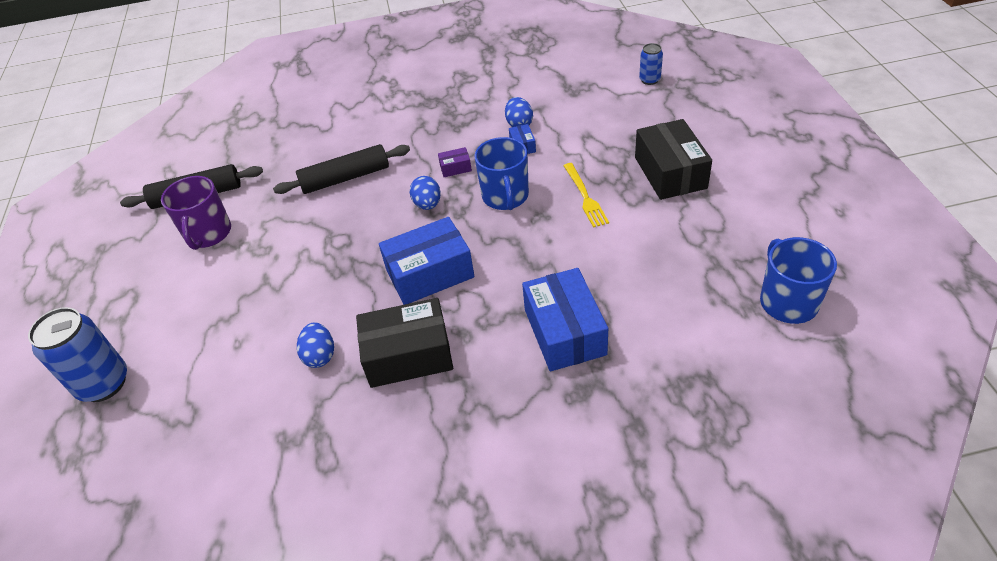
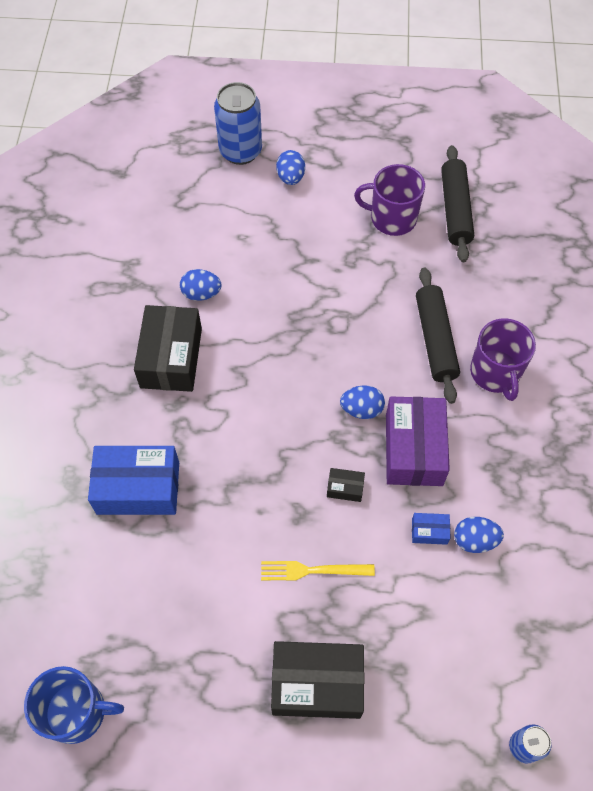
camera: 100 degrees right, 15 degrees up
(149, 325) = (290, 177): none -> blue egg
(371, 141) = (495, 373): none -> purple mug
(430, 273) = (260, 392): blue box -> none
(455, 168) = (413, 449): purple box -> purple box, size x2.29
(505, 196) = (345, 488): blue mug -> black box

